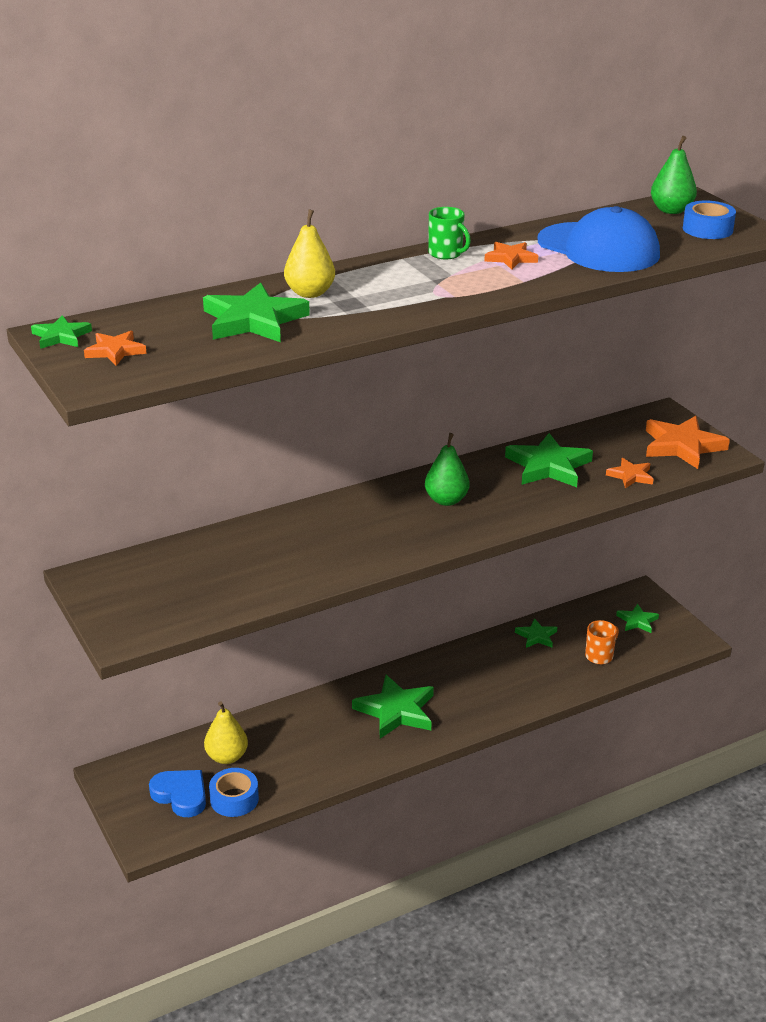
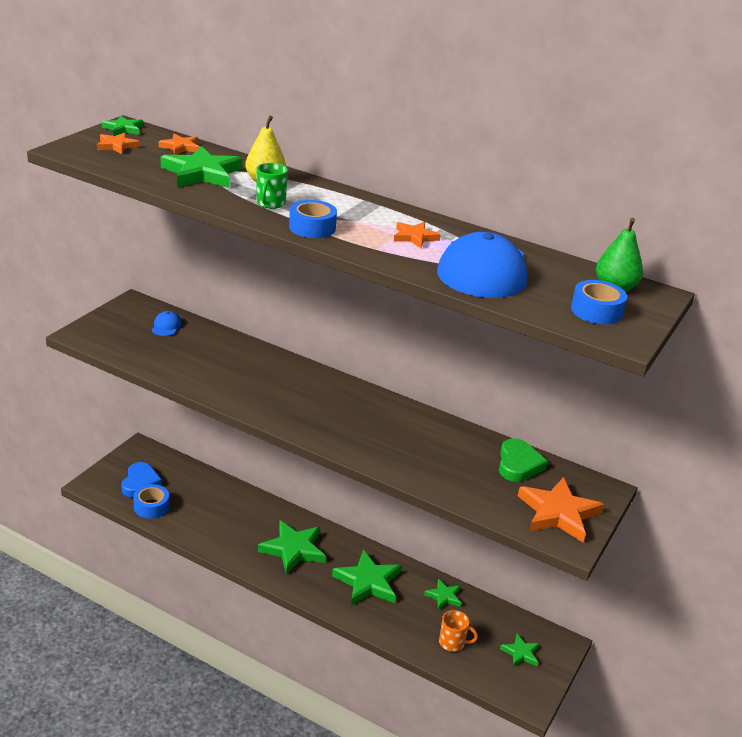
camera: 55 degrees right, 0 degrees up
(167, 567) = (166, 326): none -> blue cap
(226, 757) = (189, 488): yellow pear -> none
(446, 254) = (391, 213): green mug -> green mug (270, 203)
(446, 500) = (347, 411): green pear -> none
(450, 298) = (312, 227): none -> blue tape
(548, 466) = (446, 447): green star -> green star (368, 582)
(601, 439) = (518, 464): none -> green heart
(630, 476) = (477, 494): orange star -> orange star (181, 147)

